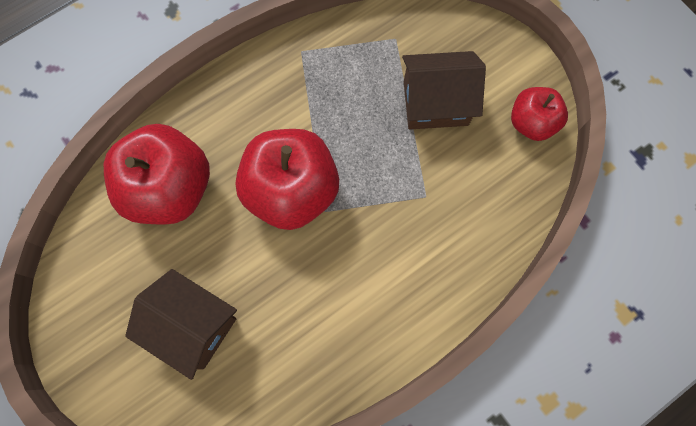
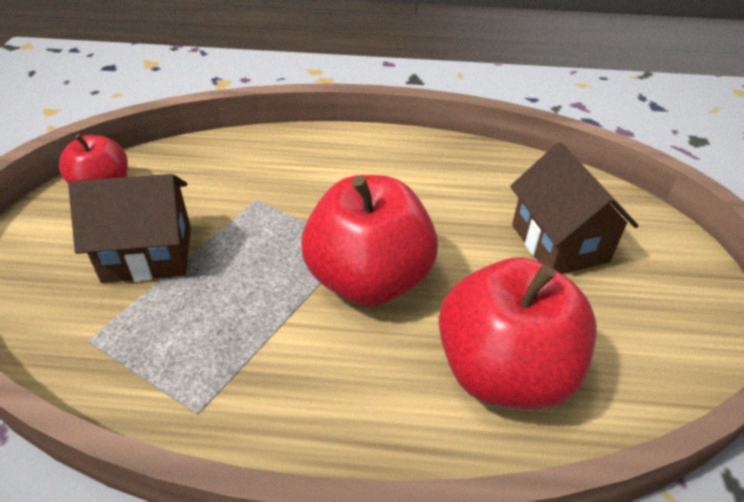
camera: 140 degrees left, 30 degrees down
(435, 103) = (148, 254): brown house -> brown house turned 45 degrees counterclockwise

